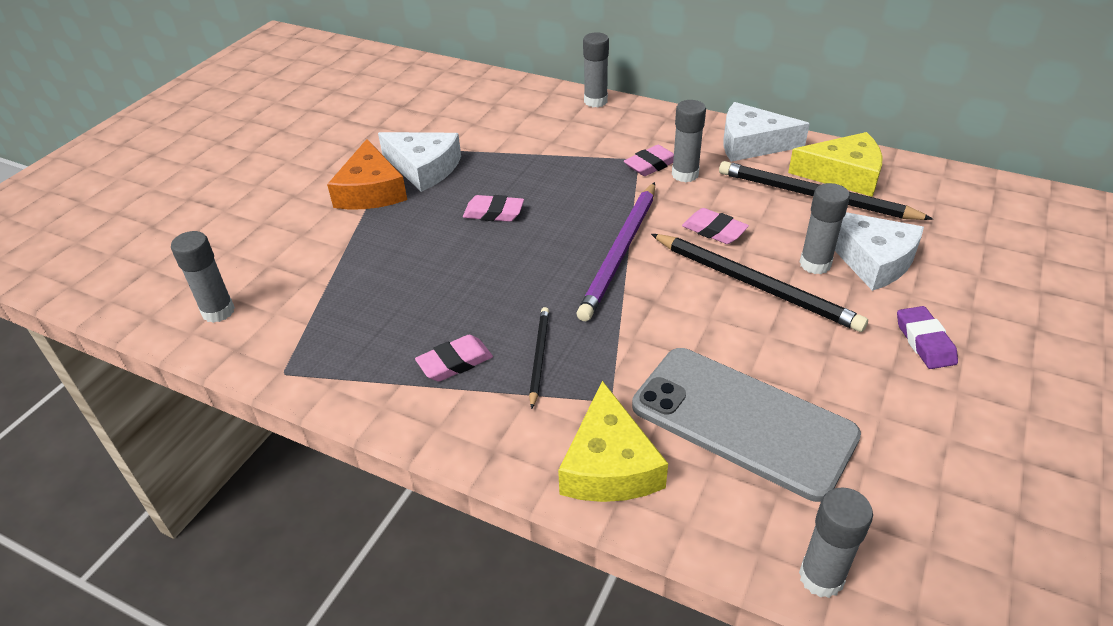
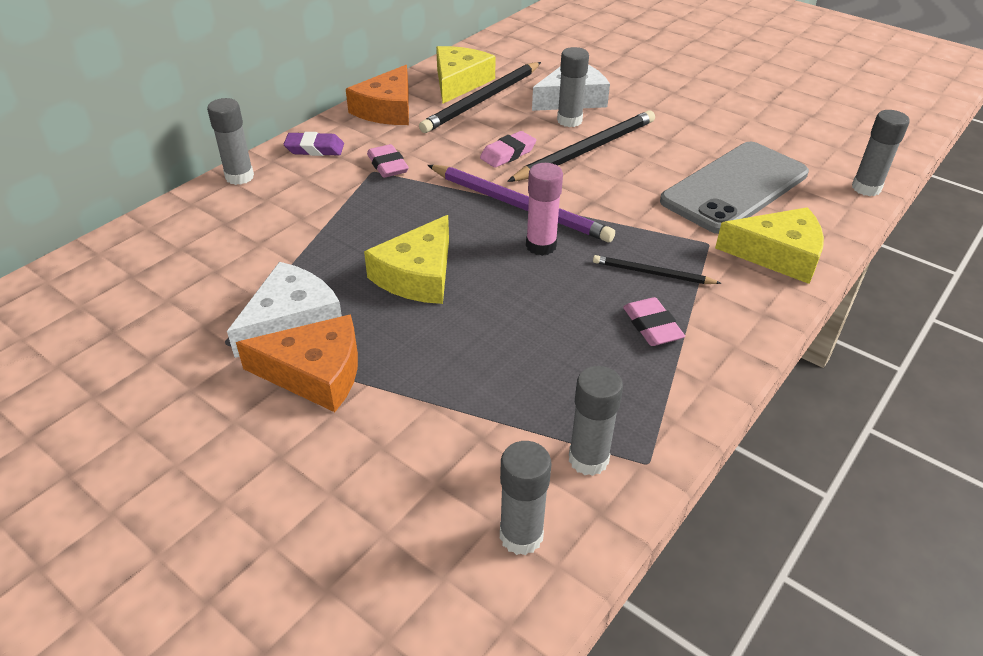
camera: 80 degrees left, 0 degrees up
(493, 213) = (418, 275): pink eraser -> yellow cheese
(559, 275) = (541, 246): none -> pink glue stick
(685, 174) = (415, 151): grey glue stick -> grey glue stick (588, 459)
(752, 144) = (387, 109): white cheese -> orange cheese
(924, 342) = (664, 103): purple eraser -> purple eraser (315, 149)

